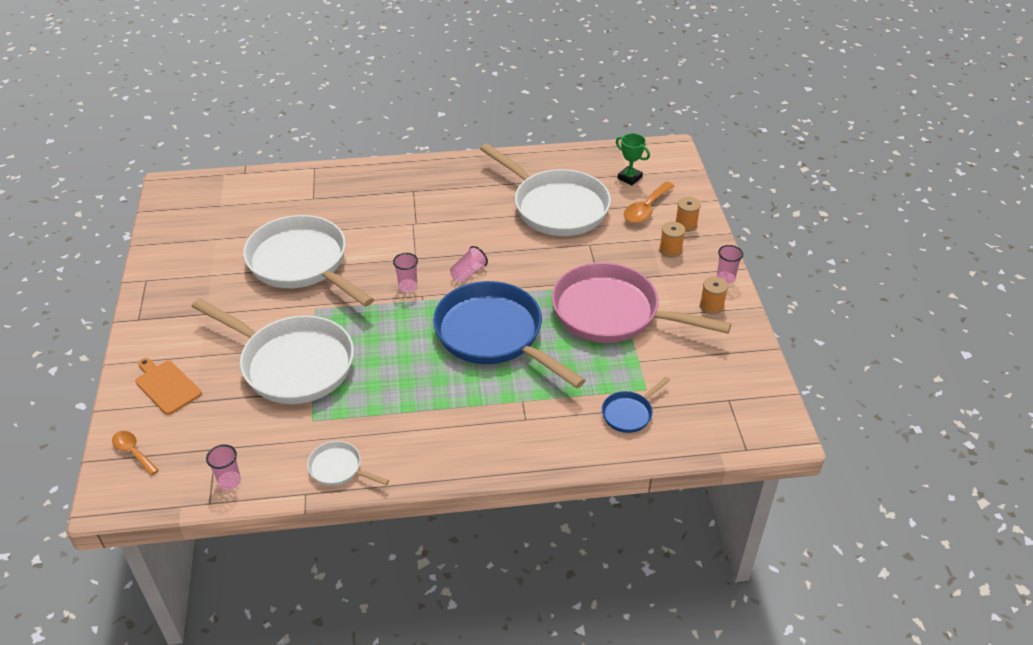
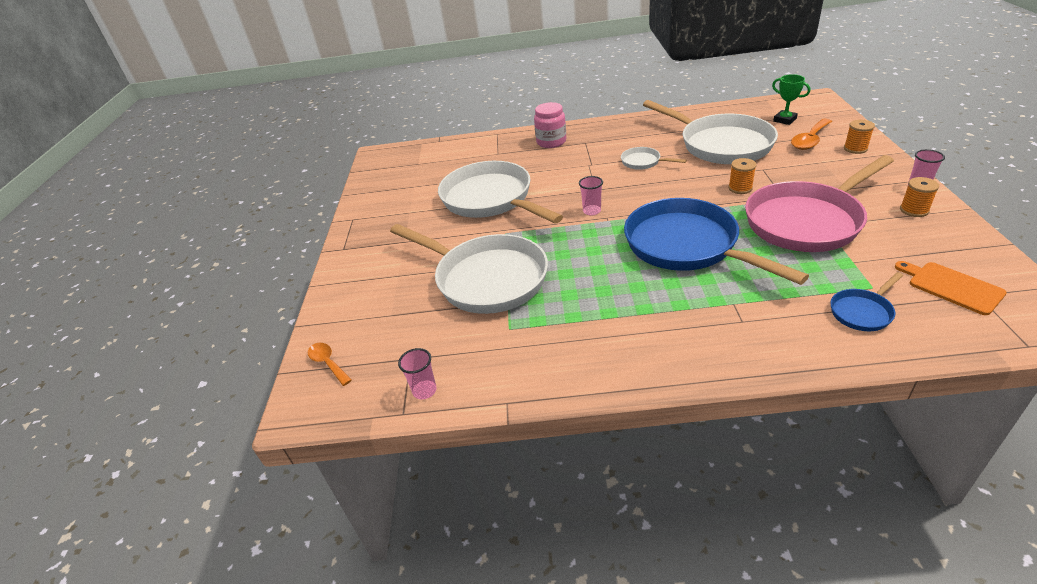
camera: 10 degrees right, 5 degrees down
(166, 386) = (365, 302): orange cutting board -> orange cutting board (951, 287)
(338, 468) = (541, 375): white pan -> white pan (643, 162)
(375, 186) = (551, 142): none -> pink jar
(468, 272) = (648, 197): pink cup -> none
(612, 313) = (807, 221): pink pan -> pink pan turned 60 degrees counterclockwise
(670, 250) = (848, 168): orange spool -> orange spool (740, 188)

